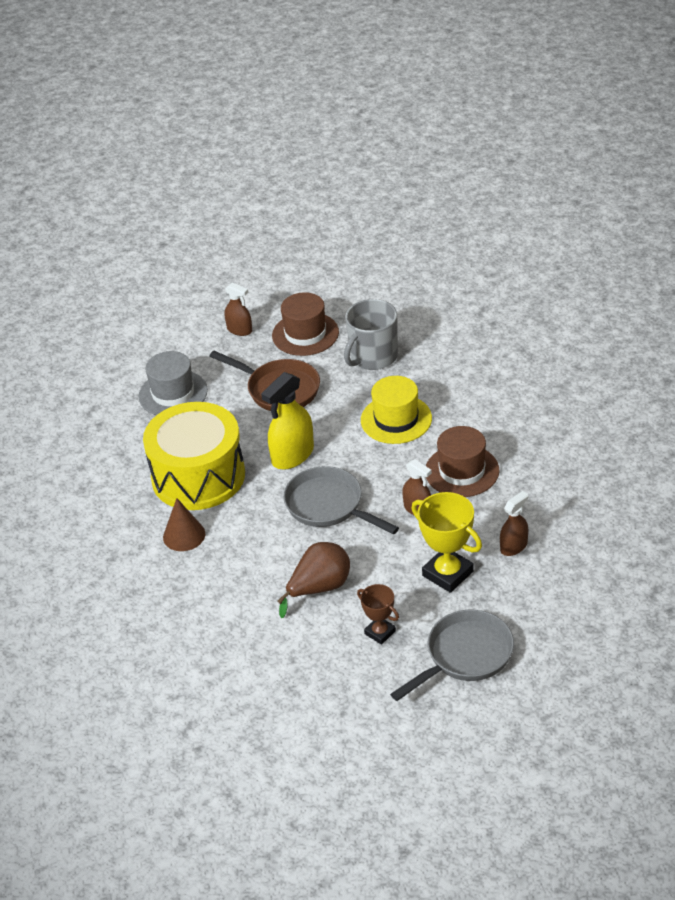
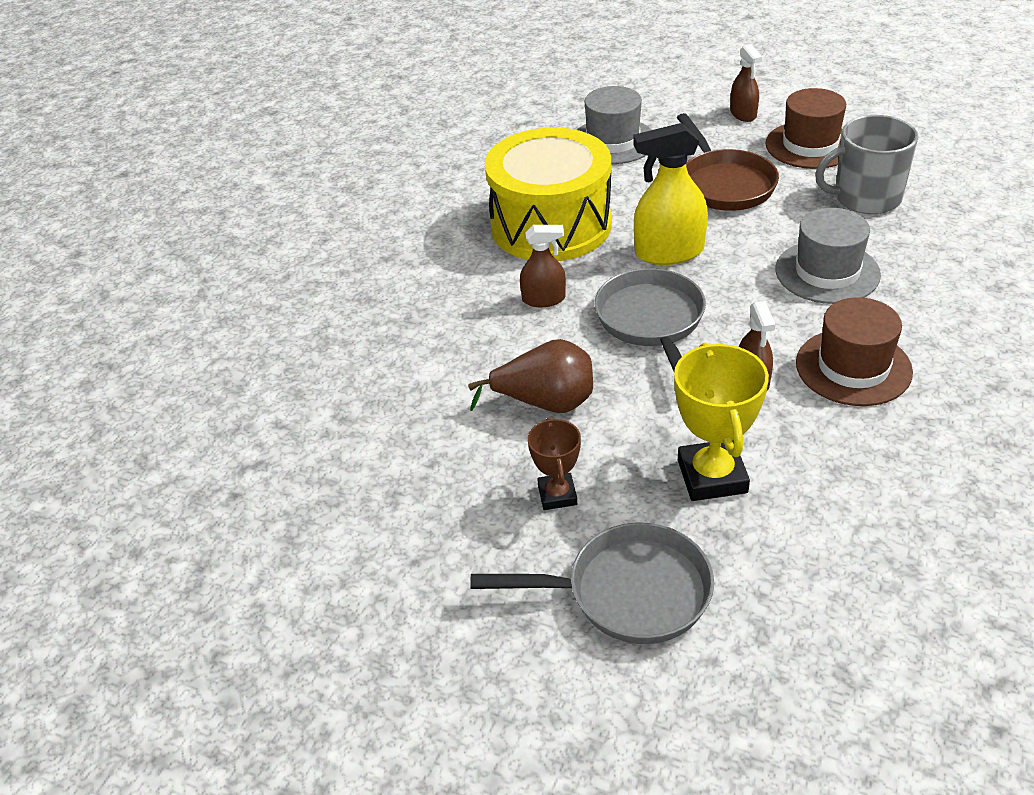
camera: 40 degrees right, 0 degrees up
(184, 535) = (473, 273): brown cone -> none
(396, 419) = (827, 272): yellow hat -> grey hat
(514, 546) = (834, 494): brown spray bottle -> brown spray bottle (544, 299)

